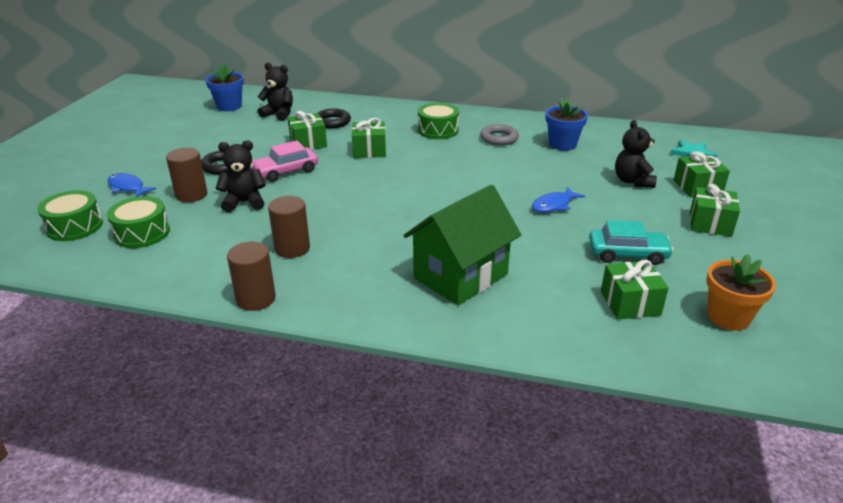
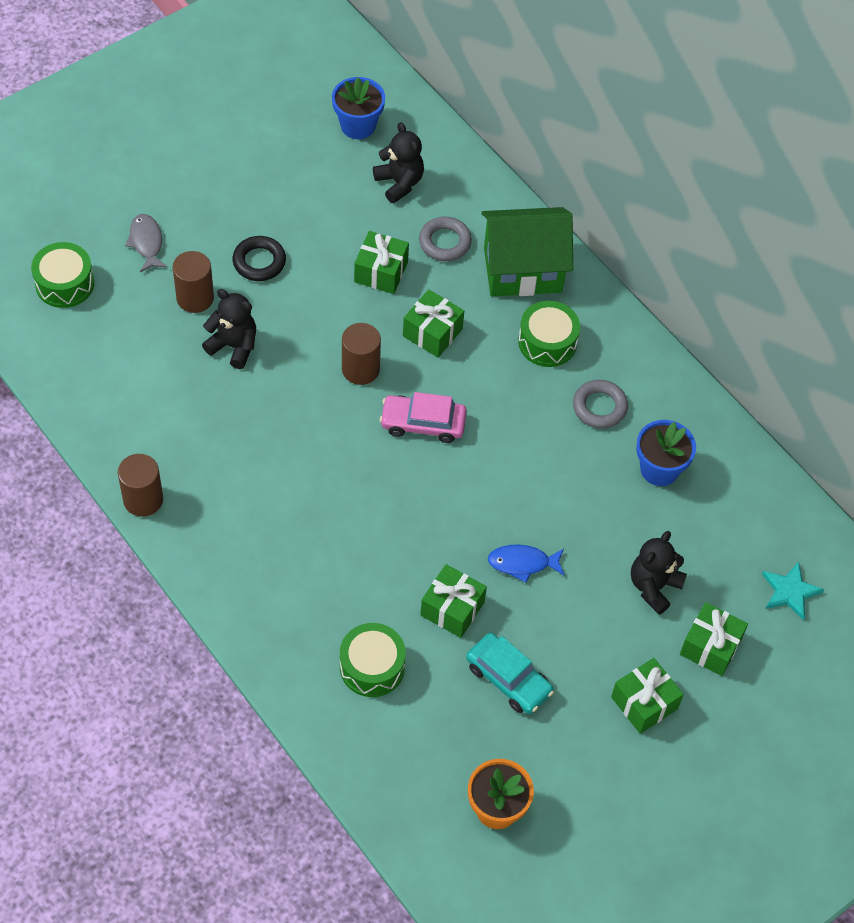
camera: 35 degrees right, 25 degrees up
(127, 187) = (146, 242): blue fish -> grey fish
(142, 233) = (113, 335): green drum -> green drum (372, 667)
(286, 171) = (314, 315): pink car -> pink car (423, 423)
(292, 248) = (222, 451): brown cylinder -> brown cylinder (360, 369)
(332, 122) = (445, 242): black ring -> grey ring
(460, 276) = (329, 594): green house -> green house (522, 270)
(630, 303) = (434, 732): green gift -> green gift (452, 609)

